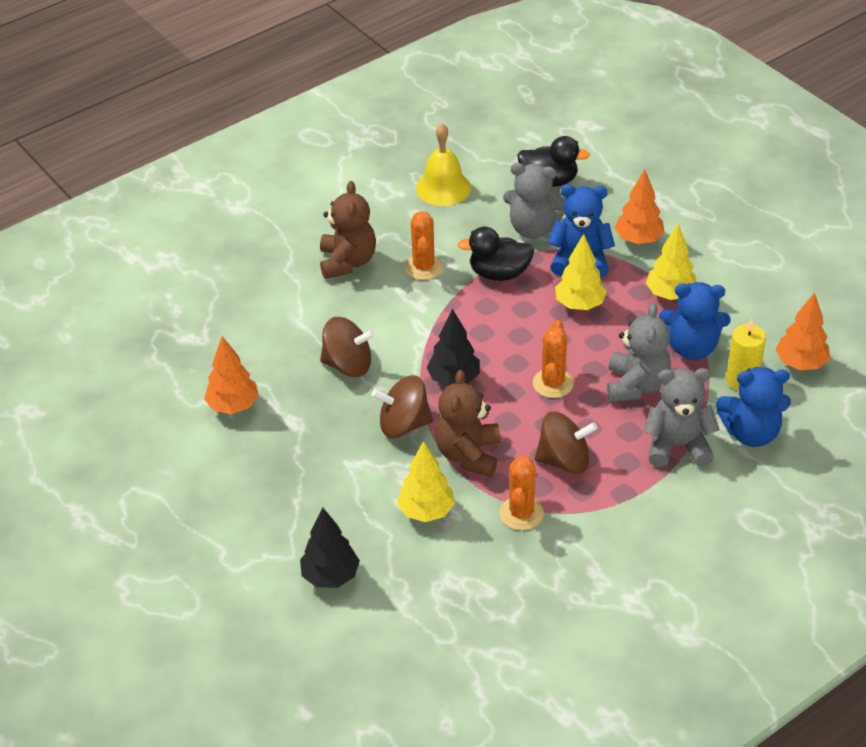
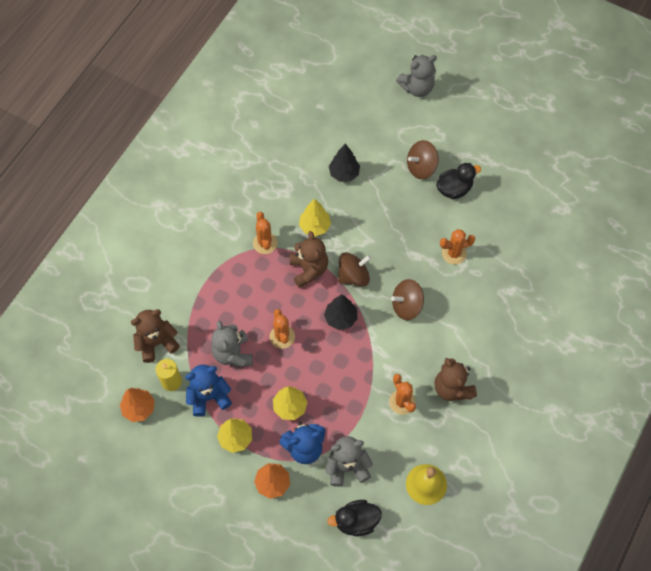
camera: 155 degrees right, 20 degrees up
(233, 406) = (454, 253): orange tree -> orange cactus
(499, 273) = (351, 415): black duck -> black duck (454, 189)
(564, 460) = (255, 285): brown spinning top -> brown spinning top (421, 167)
(677, 446) = (196, 318): grey teddy bear -> grey teddy bear (417, 88)
(751, 433) = (156, 343): blue teddy bear -> brown teddy bear

